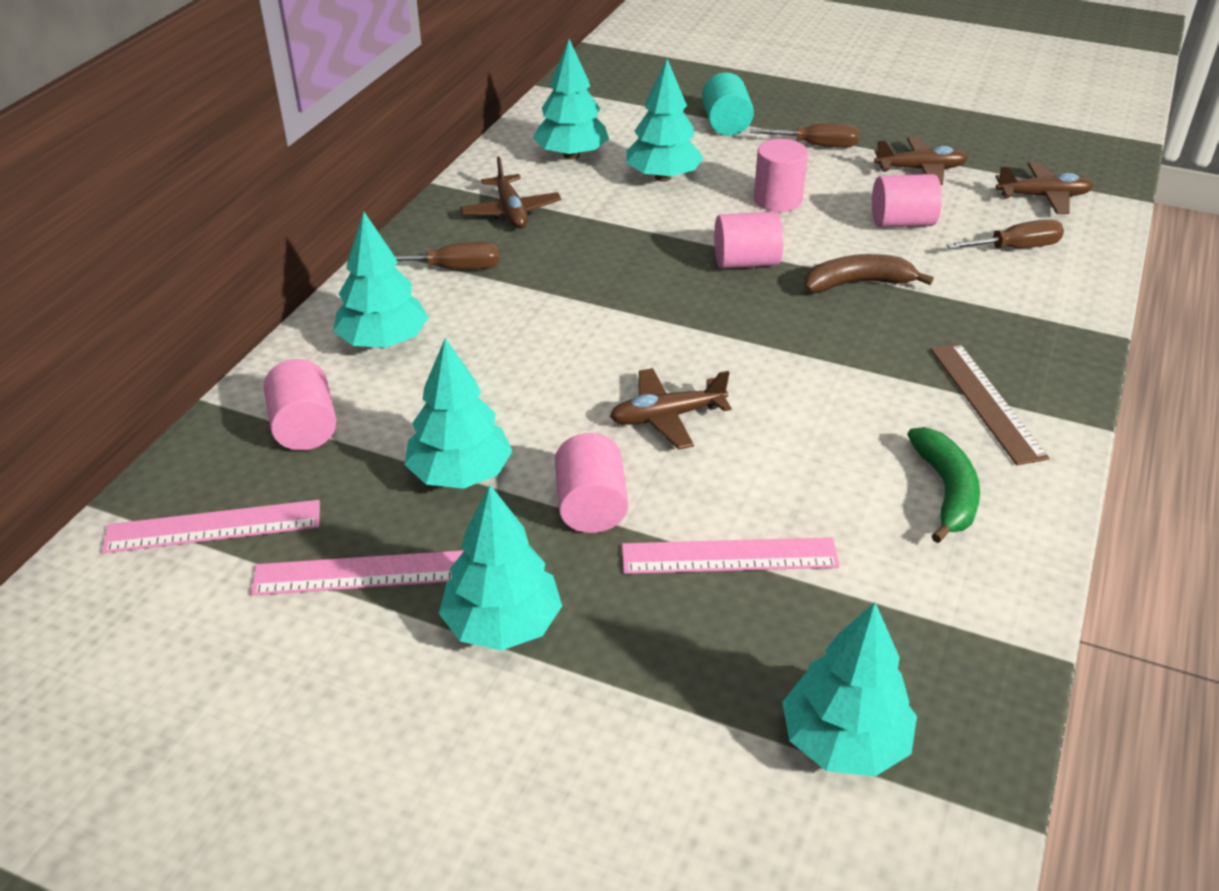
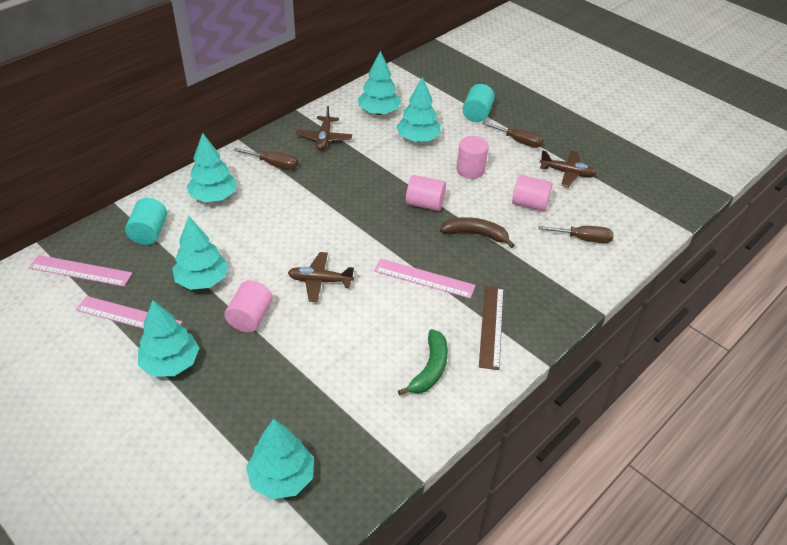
camera: 20 degrees right, 5 degrees up
(305, 428) = (149, 232): pink cylinder -> turquoise cylinder
(729, 556) = (296, 366): pink ruler -> pink ruler (424, 278)
(1043, 197) = (627, 211): brown plane -> none

